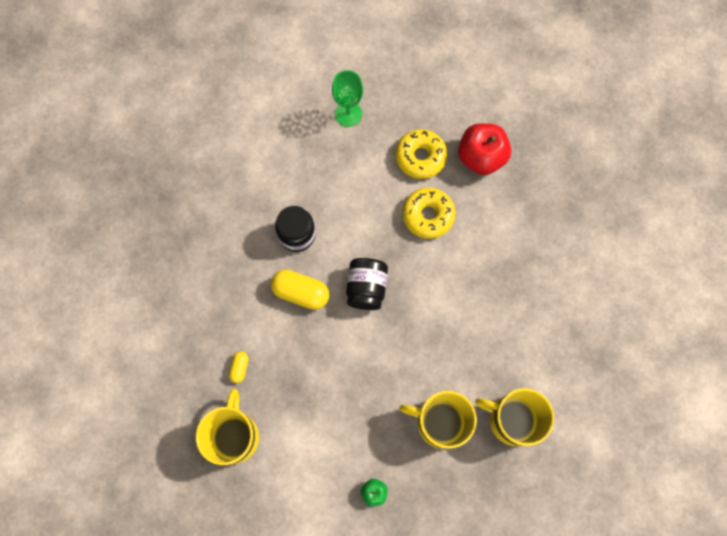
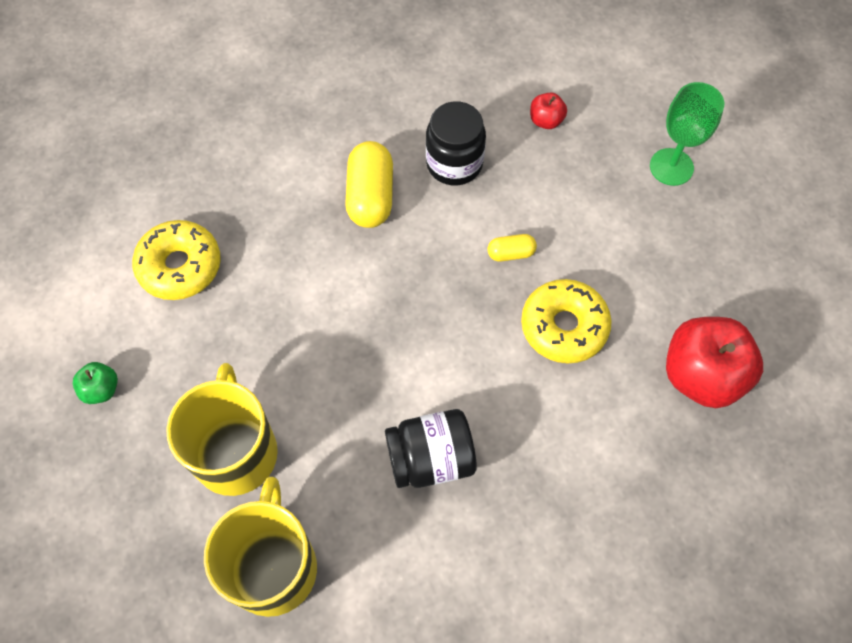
camera: 70 degrees right, 10 degrees down
(234, 435) = (138, 184): yellow mug -> none
(239, 368) = (235, 159): yellow capsule -> yellow capsule (511, 253)
(287, 170) = (546, 121): none -> red apple
(366, 288) = (411, 278): black jar -> black jar (430, 459)
(420, 157) = (654, 285): yellow donut -> yellow donut (180, 266)

